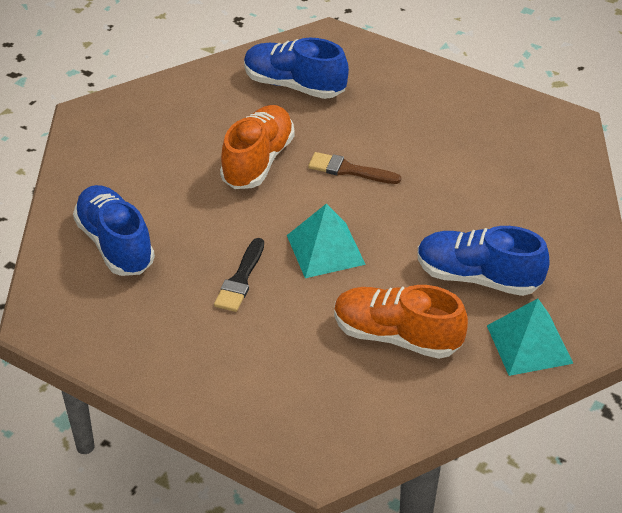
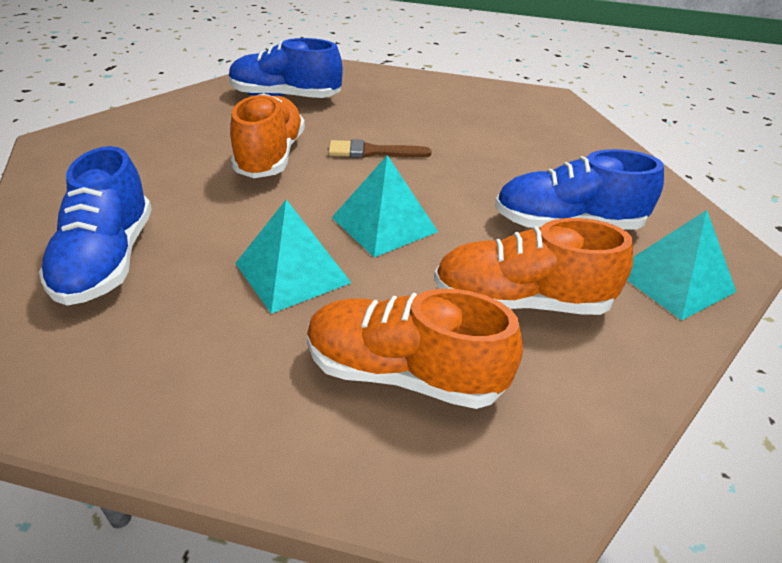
camera: 20 degrees left, 5 degrees down
(115, 244) = (107, 260): blue shoe -> blue shoe turned 135 degrees counterclockwise
(240, 279) = (292, 272): black brush -> turquoise pyramid
(288, 369) = (404, 373): none -> orange shoe

